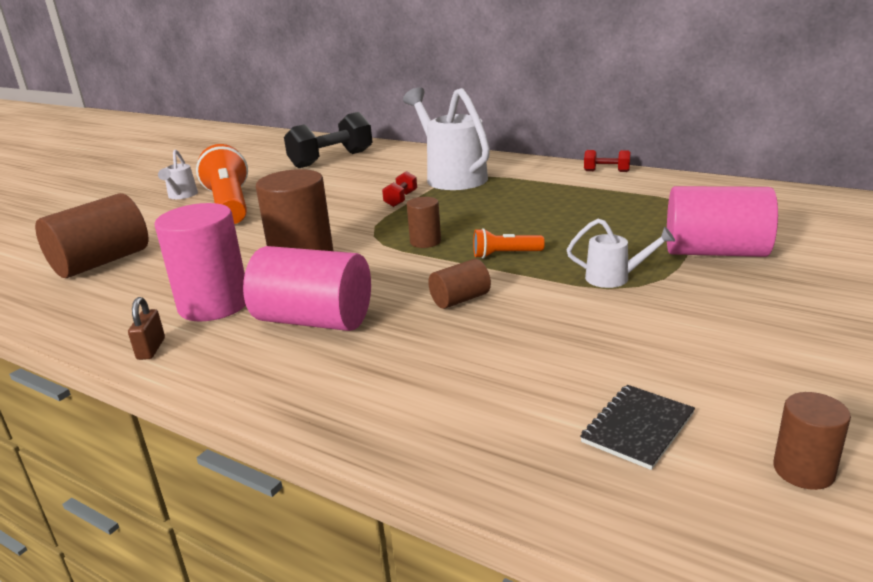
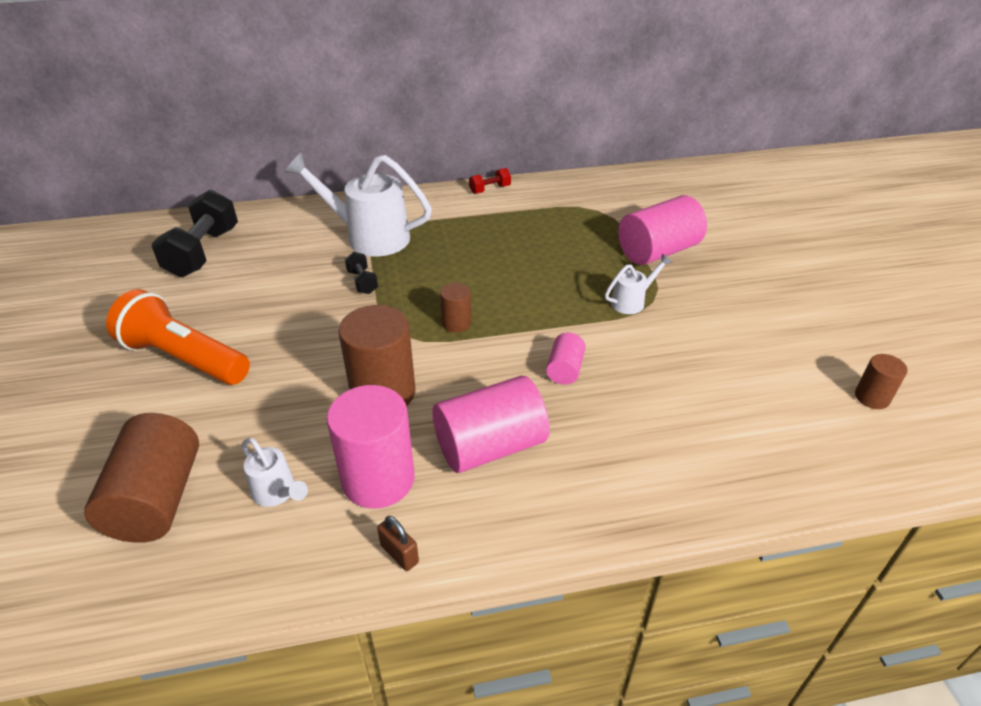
camera: 45 degrees left, 15 degrees up
(181, 196) = (92, 369): white watering can -> white watering can (277, 492)
(401, 199) = (362, 282): red dumbbell -> black dumbbell
(460, 299) = (564, 369): brown cylinder -> pink cylinder
(505, 255) = (535, 310): orange flashlight -> none
(638, 428) = (785, 415): black notebook -> none

